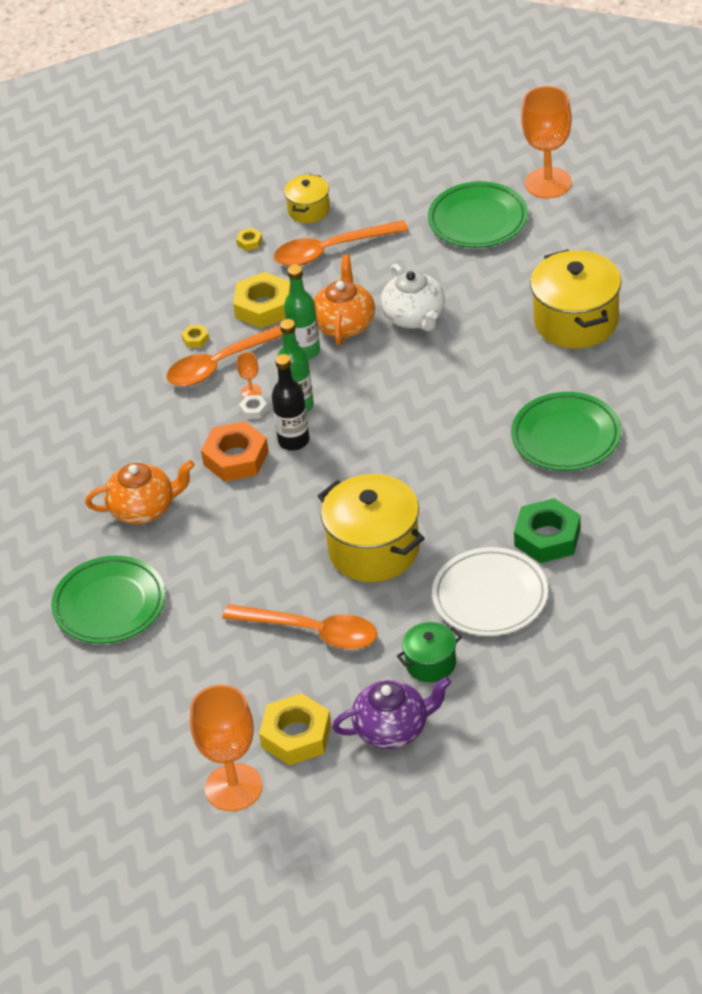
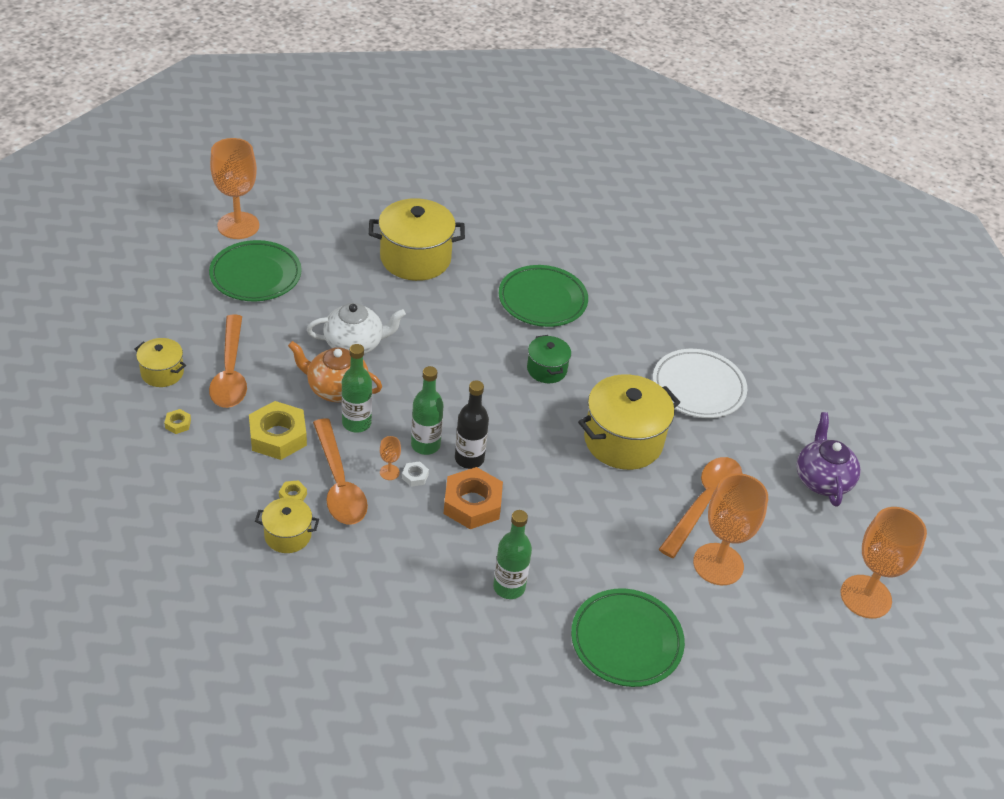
camera: 85 degrees left, 0 degrees up
(143, 508) = (509, 587): orange teapot -> green bottle
(148, 351) = (288, 535): none -> yellow pot
(231, 657) = (718, 564): none -> orange goblet
(296, 736) = (817, 541): yellow nut -> none
(430, 663) = (758, 439): green pot -> green pot (546, 369)
(547, 537) = (646, 340): green nut -> none

